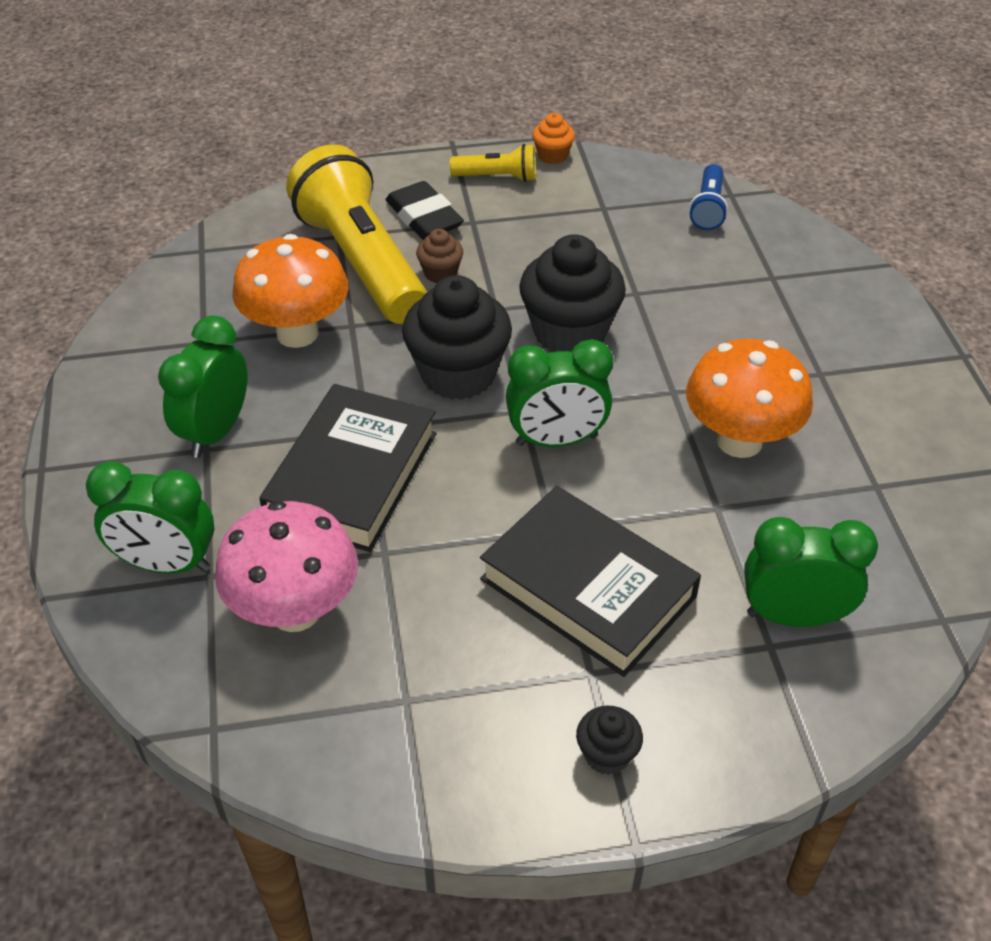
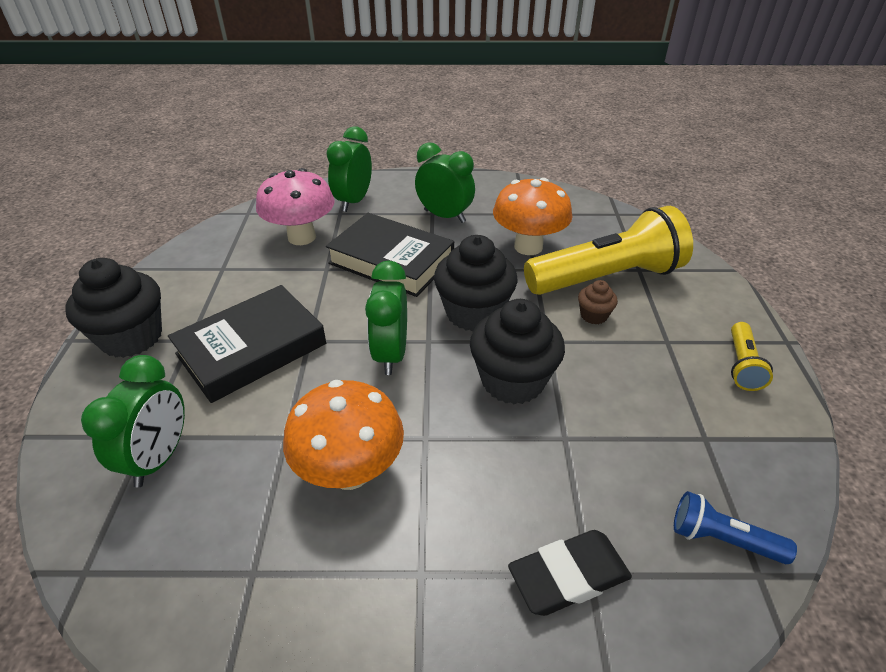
camera: 100 degrees right, 5 degrees down
(424, 217) = (669, 313): black eraser -> black eraser (568, 576)
(552, 155) = (794, 412): orange cupcake -> none
(607, 754) = (132, 337): black cupcake -> black cupcake, size x2.10

